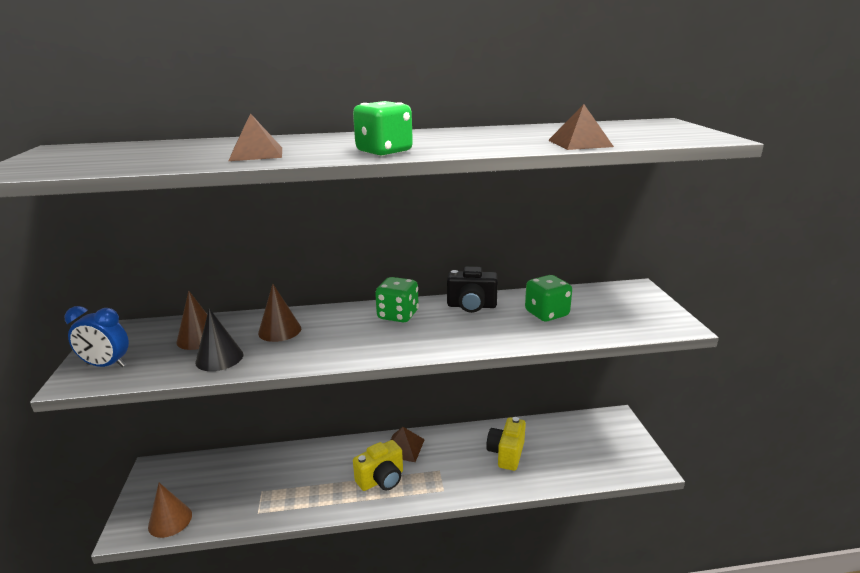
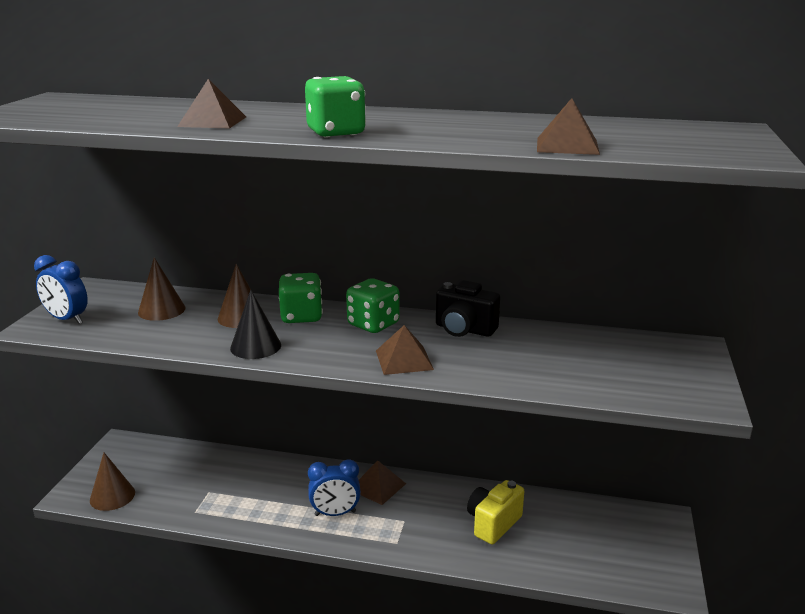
camera: 20 degrees right, 0 degrees up
(219, 358) = (167, 333): black cone -> black cone (255, 346)
(381, 479) = (335, 513): yellow camera -> blue clock
(444, 339) = (404, 360): none -> brown pyramid
(546, 314) = (547, 355): green dice -> green dice (301, 316)

